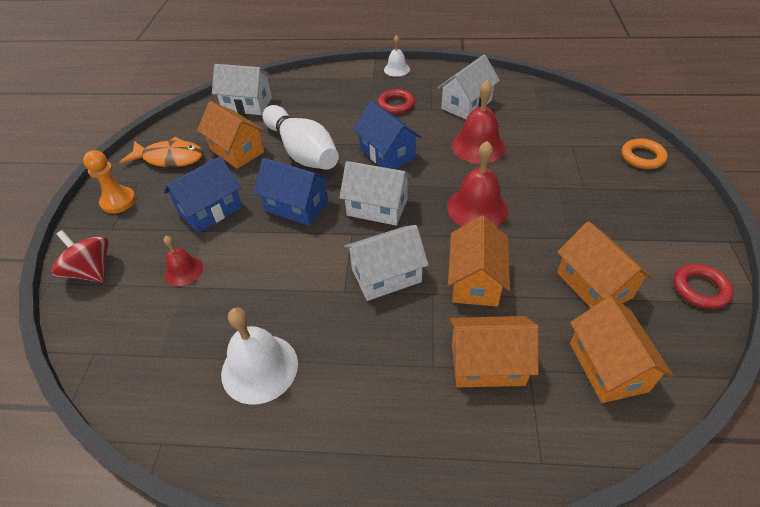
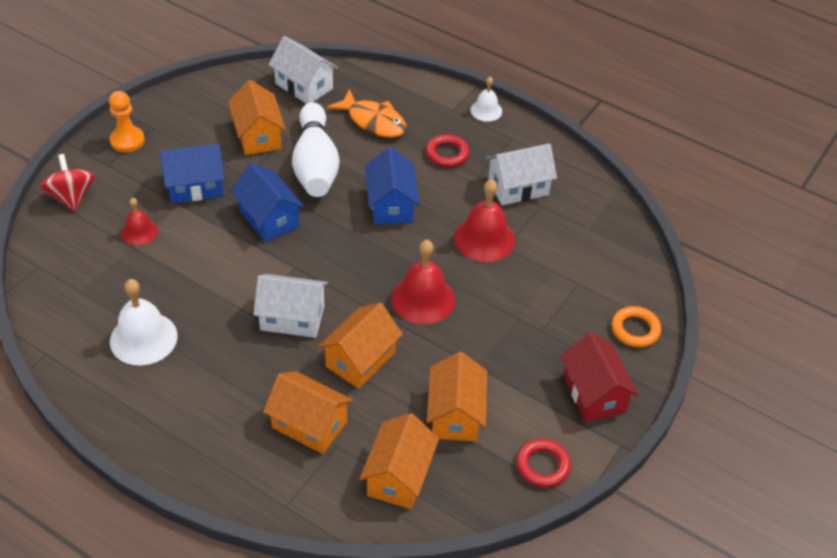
camera: 25 degrees right, 0 degrees up
(170, 158) = (195, 115): orange fish -> orange fish (373, 121)
(377, 207) = (336, 254): white house -> none
(669, 214) = (594, 394): none -> red house

